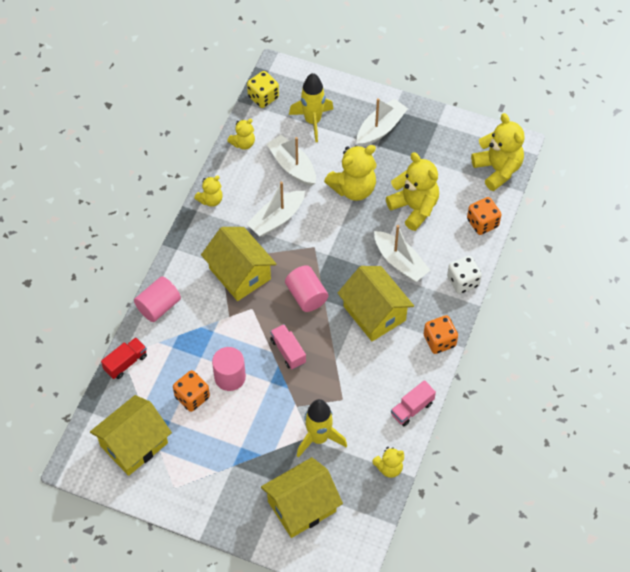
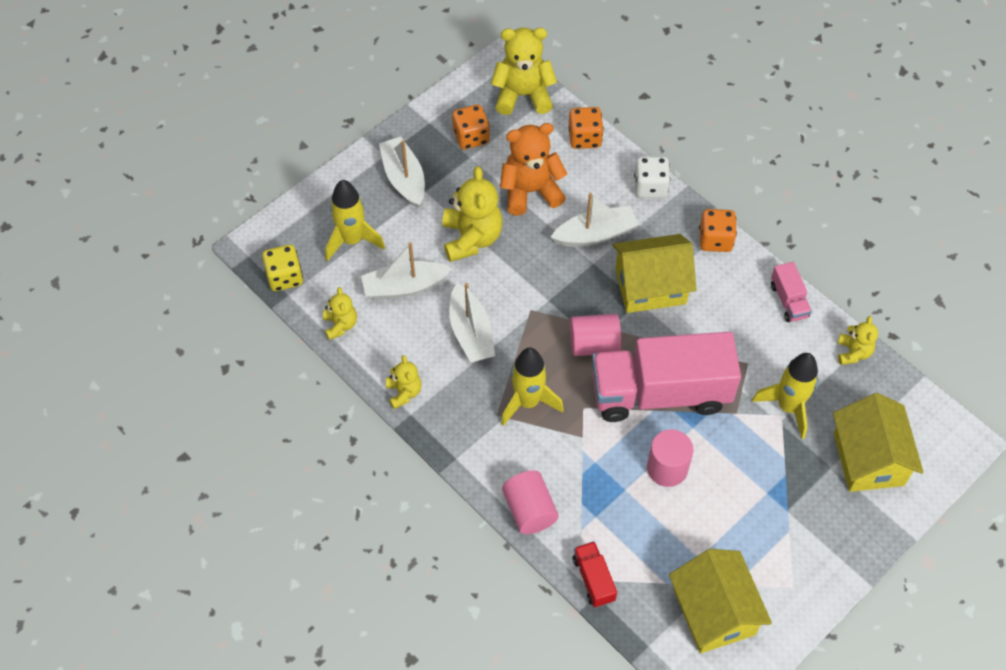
camera: 65 degrees left, 0 degrees up
(192, 397) = (676, 520): orange dice -> orange dice (471, 137)
(240, 273) = (528, 402): yellow house -> yellow rocket
(288, 351) = (660, 393): pink truck -> pink truck, size x2.40
(414, 208) = (530, 191): yellow teddy bear -> orange teddy bear

